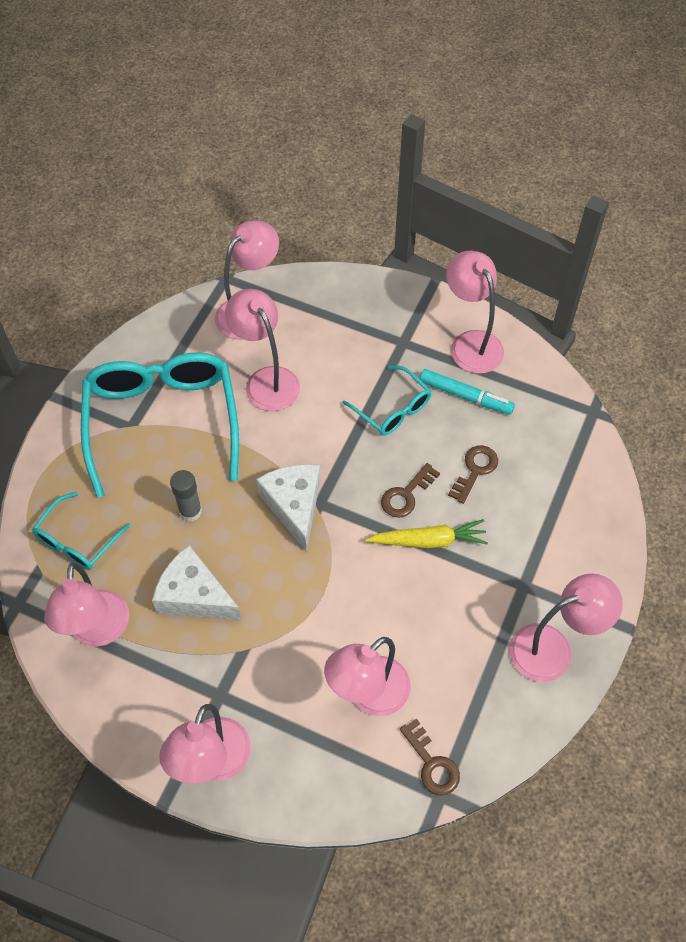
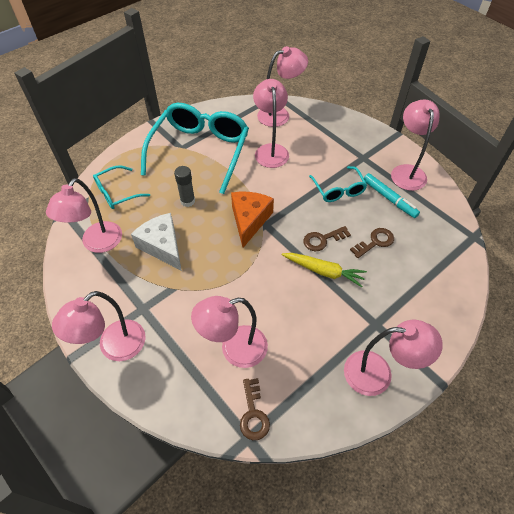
camera: 25 degrees right, 5 degrees down
(294, 506) = (249, 220): white cheese -> orange cheese

